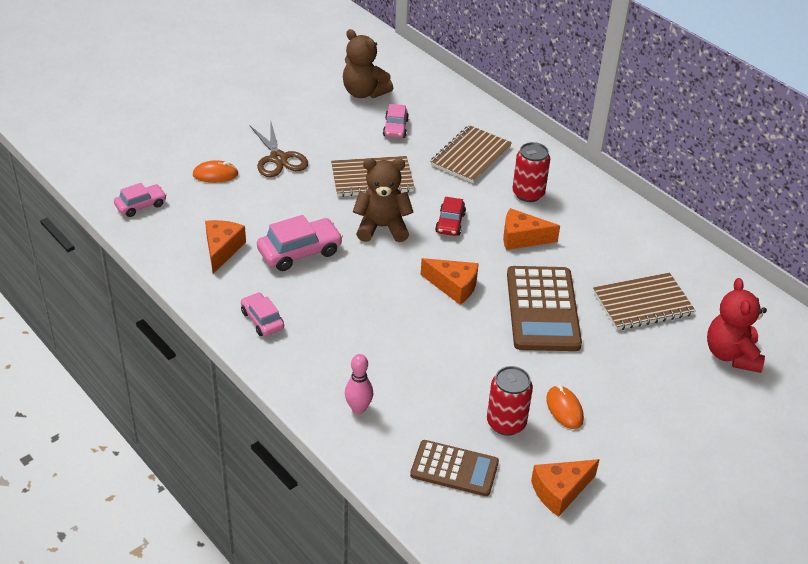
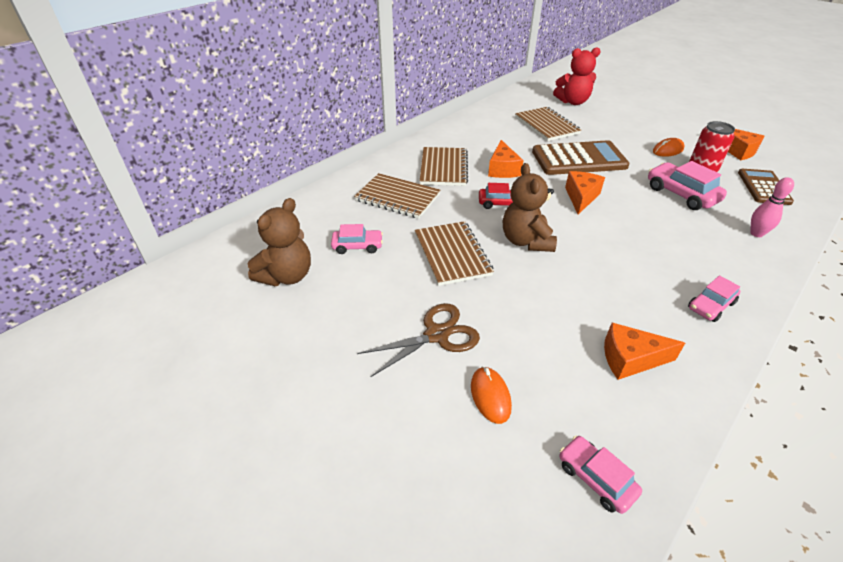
camera: 95 degrees left, 0 degrees up
(299, 252) = (594, 292): pink car -> pink car (681, 194)
(528, 193) = (443, 168): red can -> brown notebook

